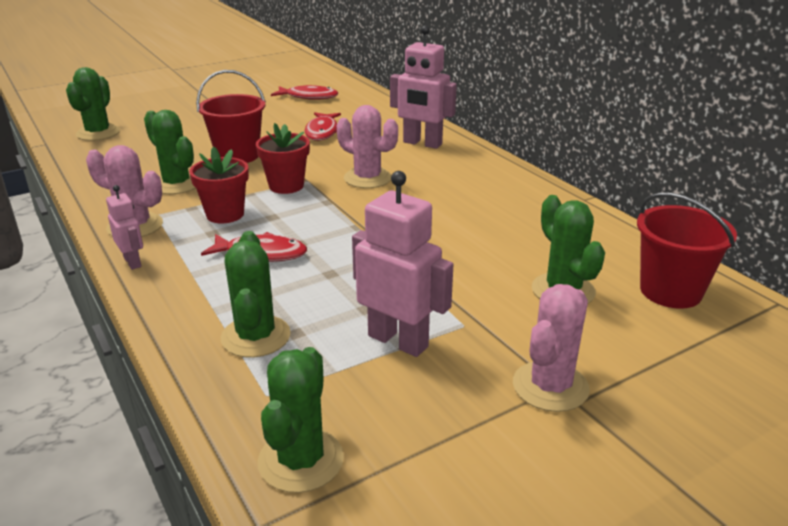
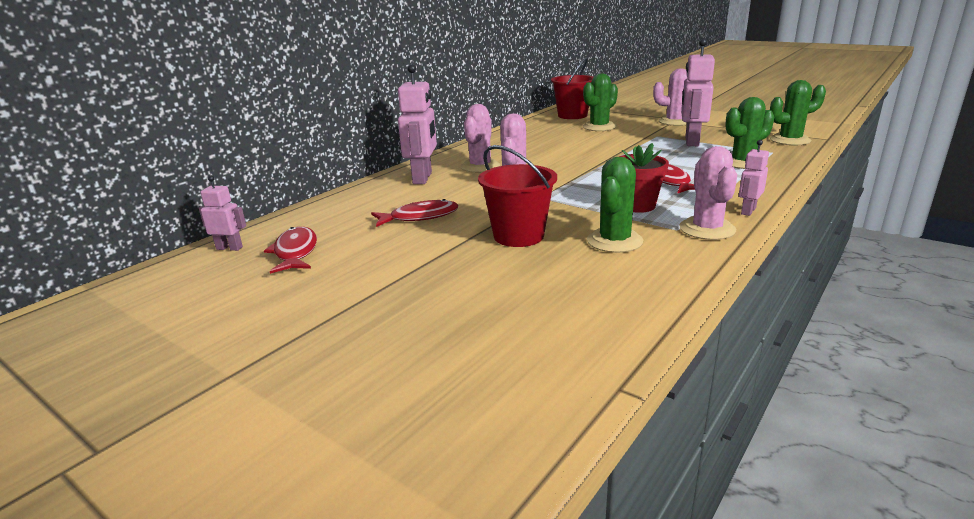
camera: 110 degrees left, 5 degrees down
(98, 133) = (535, 356): green cactus -> none
(286, 186) = (561, 200): red flower pot -> none
(340, 83) = (229, 248): none -> pink robot
(433, 172) = (480, 166): none -> pink cactus

